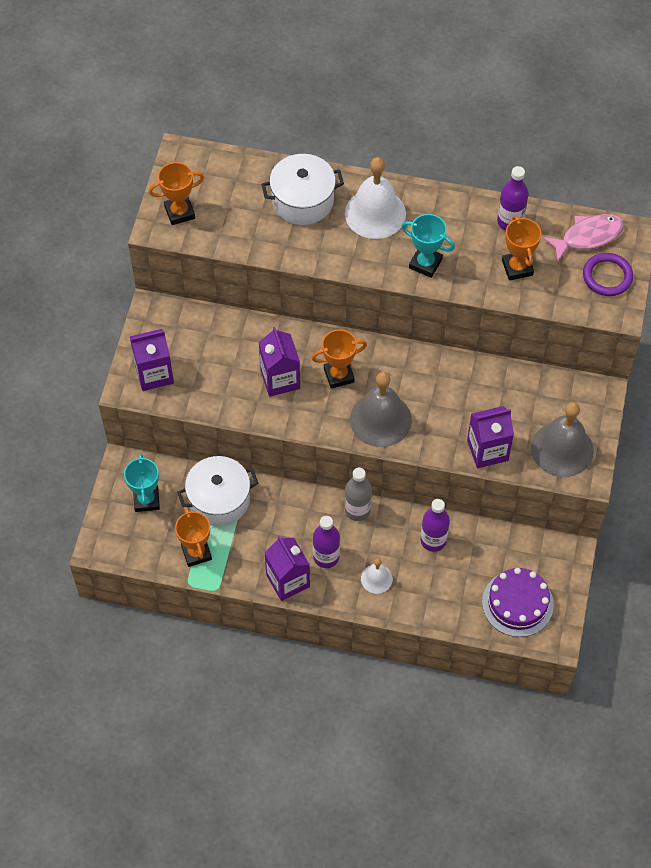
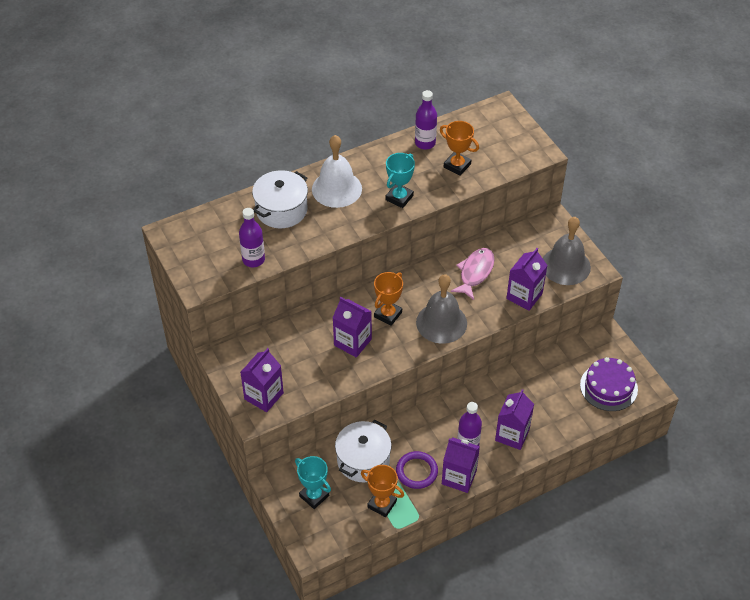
camera: 40 degrees left, 10 degrees down
(179, 212) = (204, 267): orange trophy -> none
(357, 510) = (458, 402): grey bottle -> none
(376, 578) = (512, 435): white bell -> purple carton
(425, 263) = (399, 198): turquoise trophy -> turquoise trophy turned 45 degrees counterclockwise
(433, 540) = (522, 387): purple bottle -> purple bottle (253, 260)
(588, 237) = (479, 123): pink fish -> pink fish (475, 273)
(607, 276) = (514, 138): purple ring -> purple ring (416, 471)

